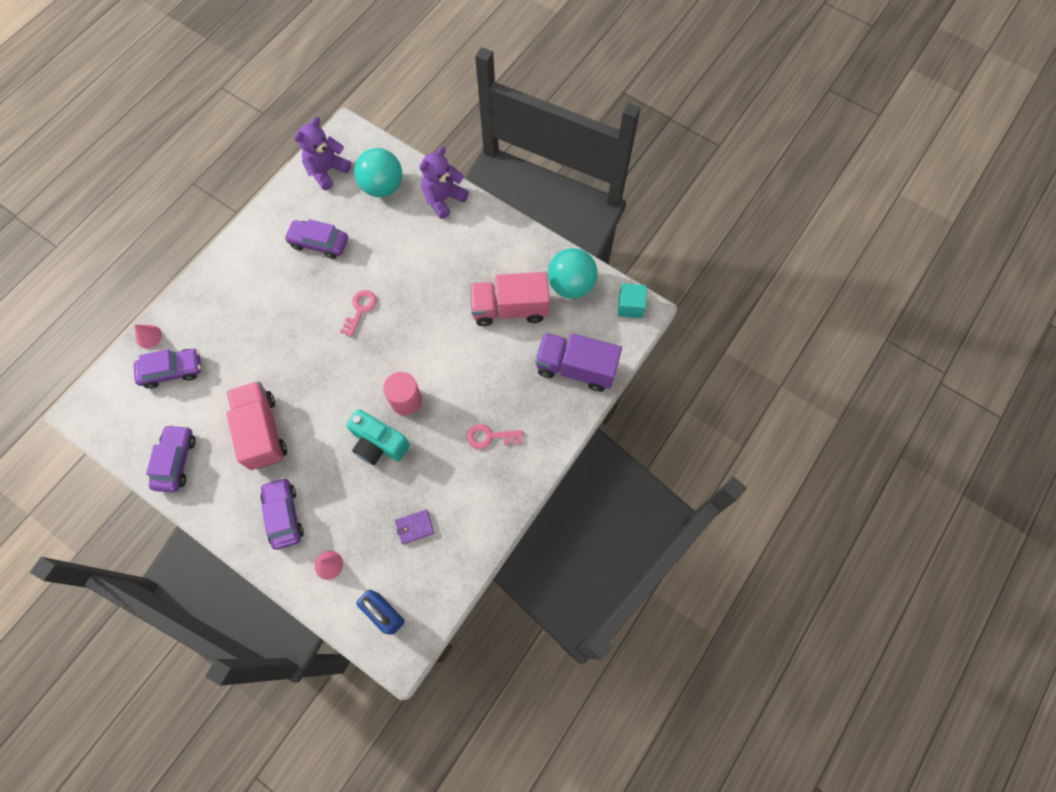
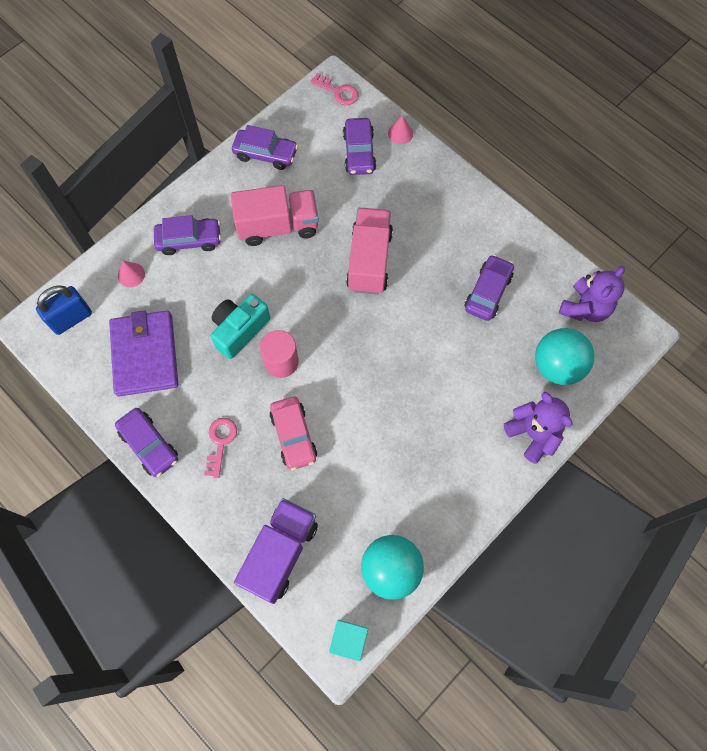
camera: 100 degrees right, 0 degrees up
(327, 171) = (585, 308): purple teddy bear -> purple teddy bear turned 75 degrees clockwise
(360, 309) = (397, 327): pink key -> pink key (338, 92)
(414, 527) = (145, 355): purple wallet -> purple wallet, size x2.36
(474, 376) = (294, 436): none -> pink car
(503, 499) = (149, 445): none -> purple car
(510, 309) = (370, 489): pink truck -> pink truck (369, 261)

